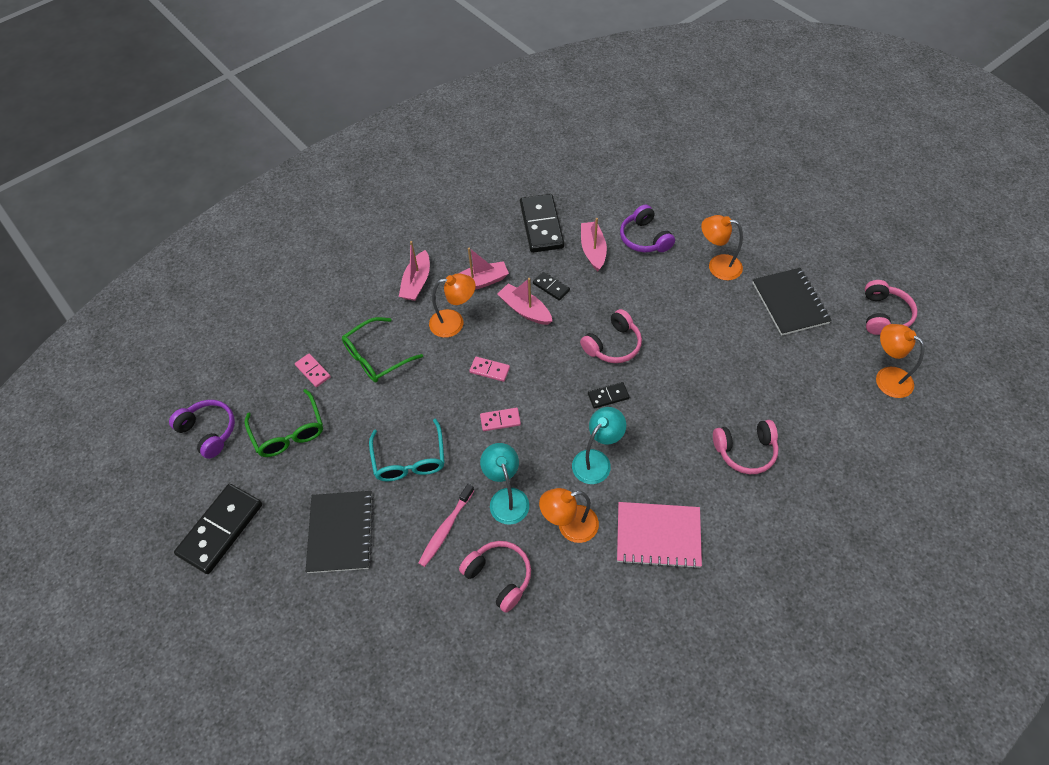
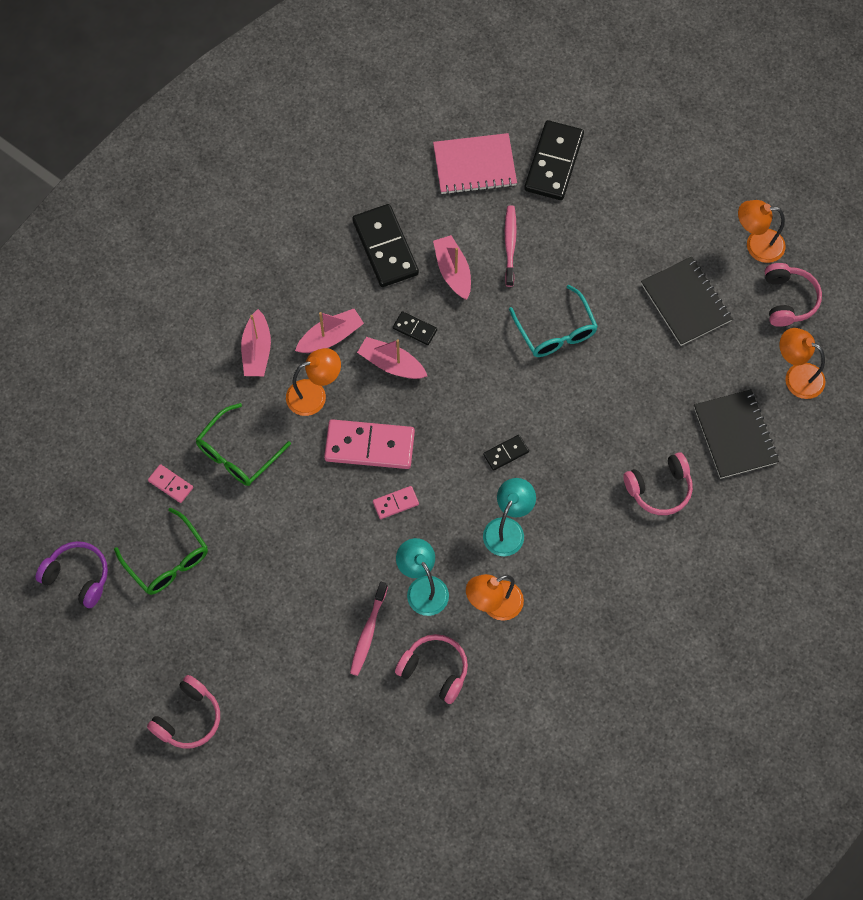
camera: 15 degrees left, 10 degrees up
(221, 530) = (132, 680): black domino -> black domino (554, 162)
(341, 532) = (260, 658): black notebook -> black notebook (735, 435)
(409, 460) = (309, 566): turquoise glasses -> turquoise glasses (556, 331)
(489, 370) = (369, 446): pink domino -> pink domino, size x2.06
(613, 345) = (499, 390): pink headphones -> pink headphones (188, 718)
(644, 238) = (510, 245): purple headphones -> pink toothbrush
(658, 536) = (585, 597): pink notebook -> pink notebook (474, 166)
(717, 266) = (599, 268): orange lamp -> orange lamp (756, 245)

